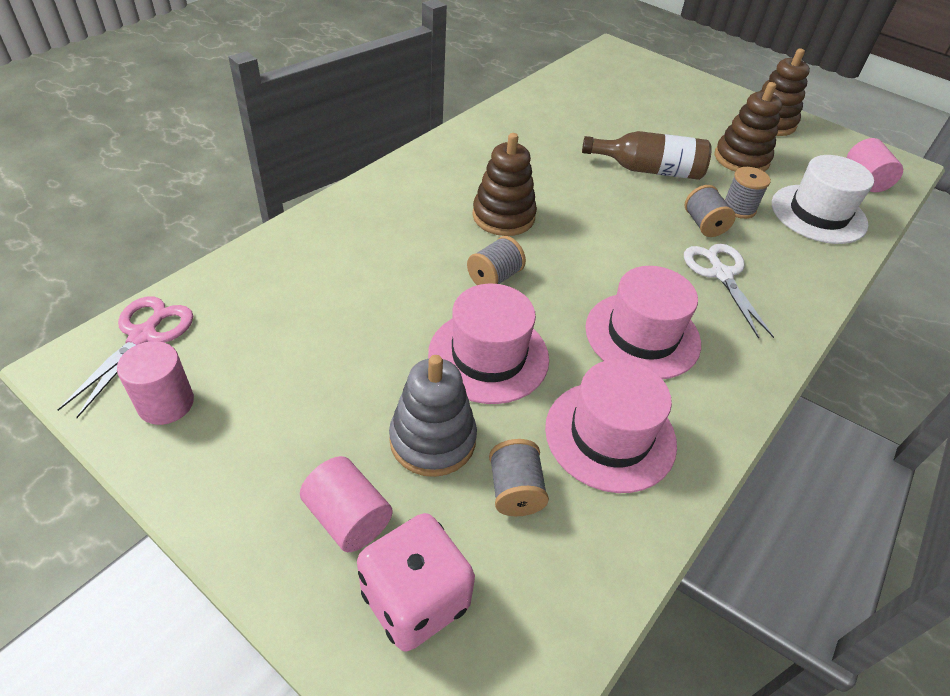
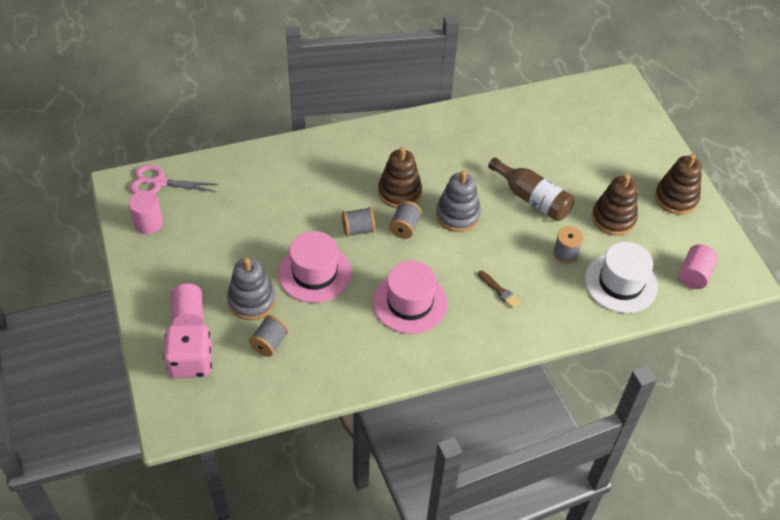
camera: 35 degrees right, 5 degrees up
(143, 336) = (159, 182): pink scissors -> pink scissors turned 135 degrees counterclockwise
(592, 215) = (457, 215): none -> grey stacking toy
(610, 435) = (339, 343): pink hat -> none
(704, 225) = (526, 254): grey spool -> grey spool (404, 227)
(721, 274) = (499, 290): white scissors -> brown brush

